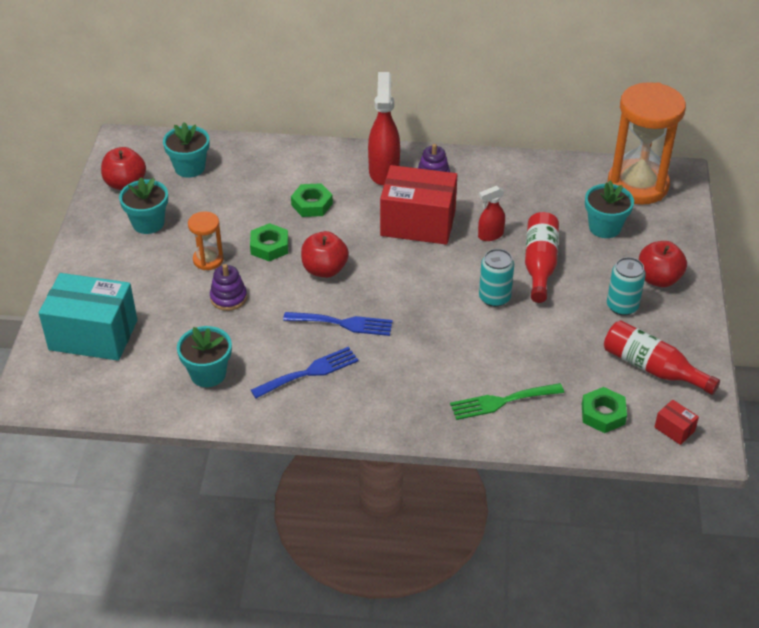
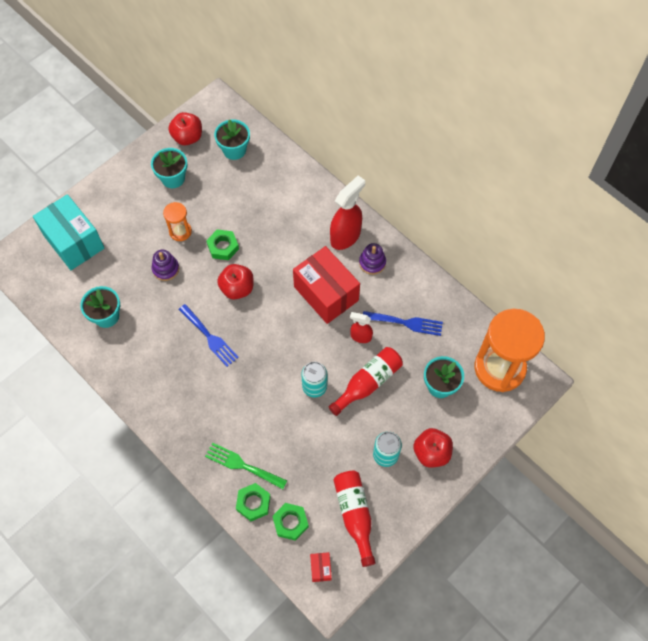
camera: 40 degrees right, 20 degrees up
(309, 372) = (159, 358): blue fork -> blue fork (406, 323)
(312, 204) = (277, 231): green nut -> green nut (253, 503)

